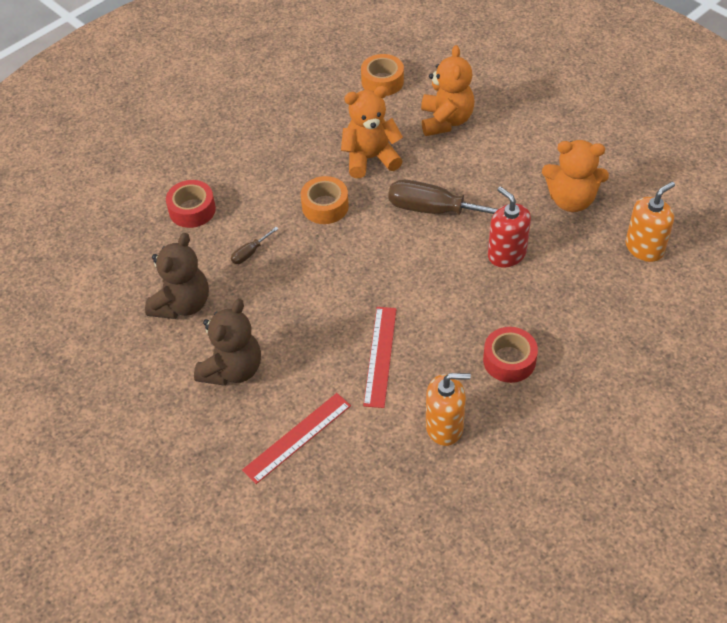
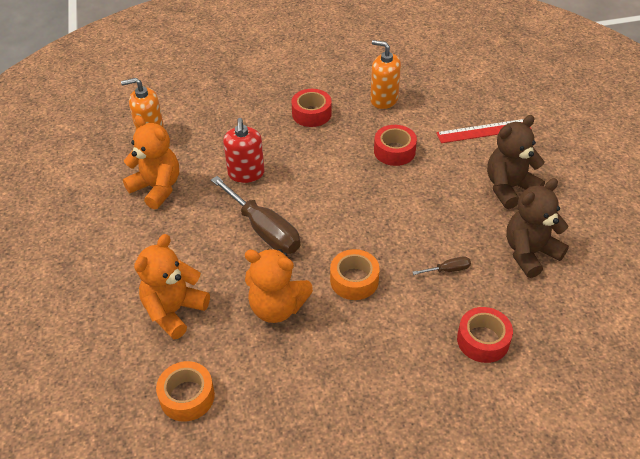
camera: 150 degrees left, 5 degrees down
(380, 356) = (394, 151): red ruler -> red tape

